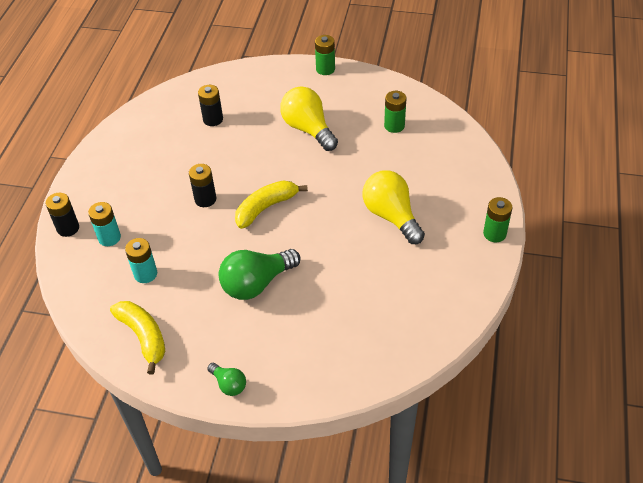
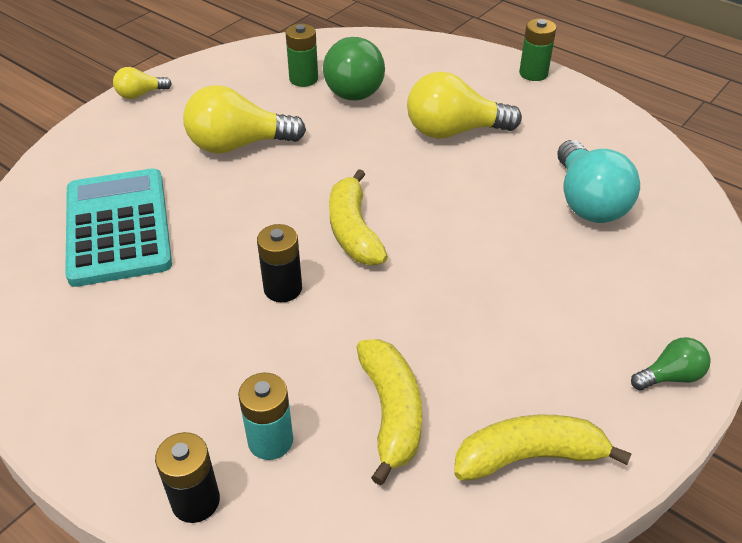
camera: 65 degrees left, 5 degrees down
(145, 274) = (391, 413): turquoise battery -> yellow banana
(213, 119) = (118, 227): black battery -> turquoise calculator
(256, 283) = (493, 286): green light bulb -> green light bulb (352, 87)
(325, 69) = (140, 94): green battery -> yellow light bulb
(363, 306) = (588, 202): none -> turquoise light bulb

